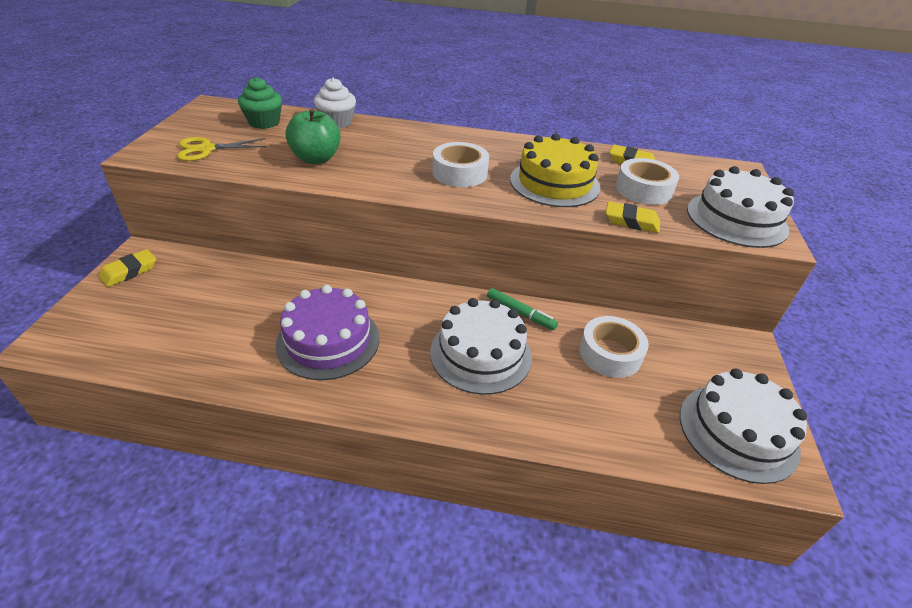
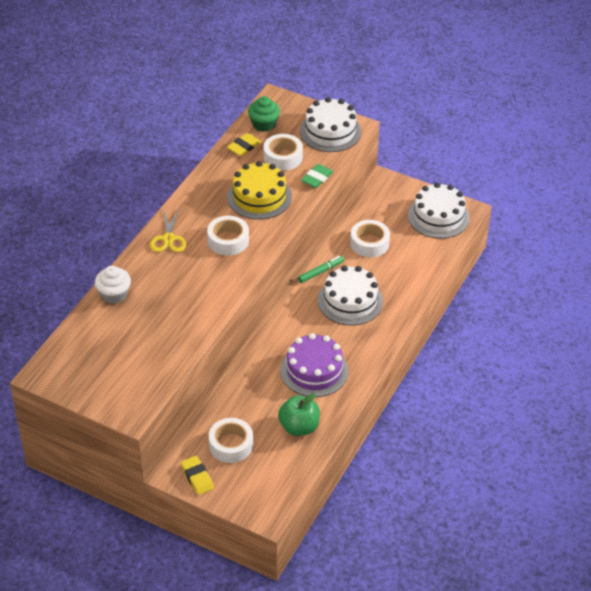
camera: 70 degrees left, 5 degrees up
(183, 288) = (231, 445): none -> white tape
(206, 149) = (137, 377): yellow scissors -> yellow scissors (168, 239)
(264, 122) = (96, 340): green cupcake -> green cupcake (264, 124)
(316, 159) = (177, 314): green apple -> green apple (299, 427)
(631, 221) = (317, 178): yellow eraser -> green eraser

